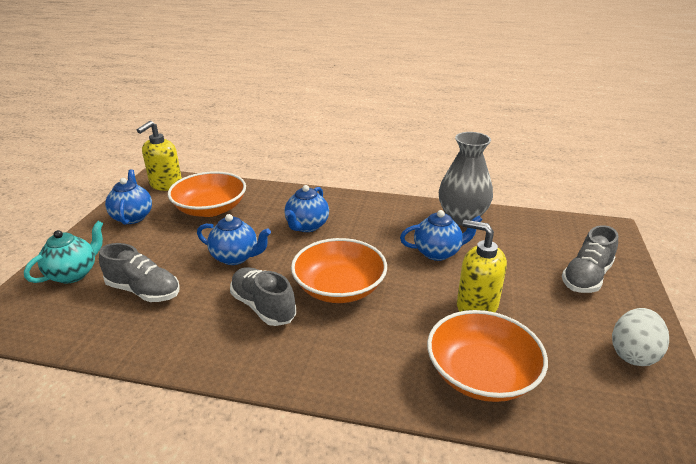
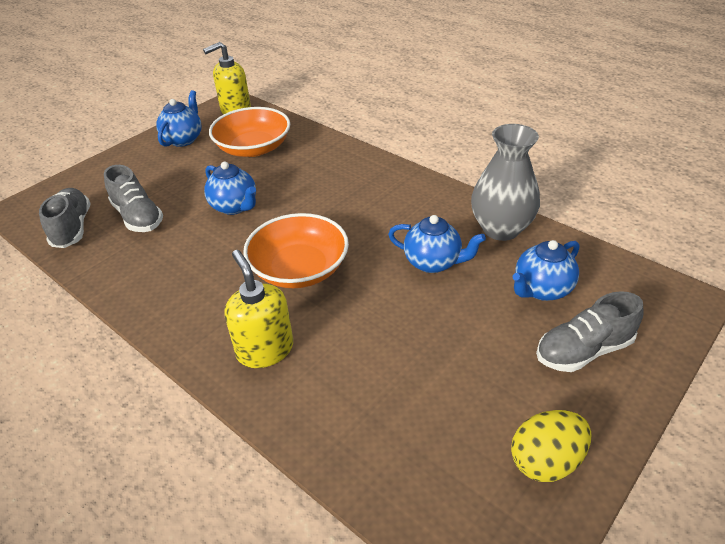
camera: 30 degrees right, 10 degrees up
(74, 274) = (101, 183): turquoise teapot -> none
(263, 307) = (217, 265): grey shoe -> grey shoe (72, 228)
(306, 226) = (325, 192): blue teapot -> blue teapot (541, 289)
(476, 306) = (418, 337): yellow soap dispenser -> yellow soap dispenser (265, 349)
(481, 374) = (353, 411): orange bowl -> none
(633, 354) = (545, 461): white egg -> yellow egg

